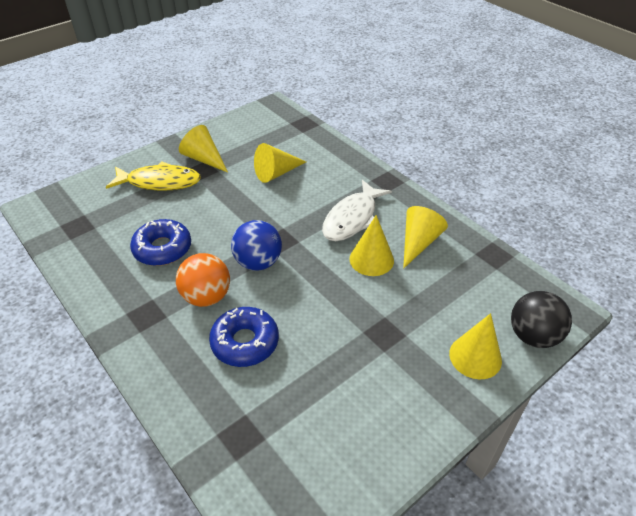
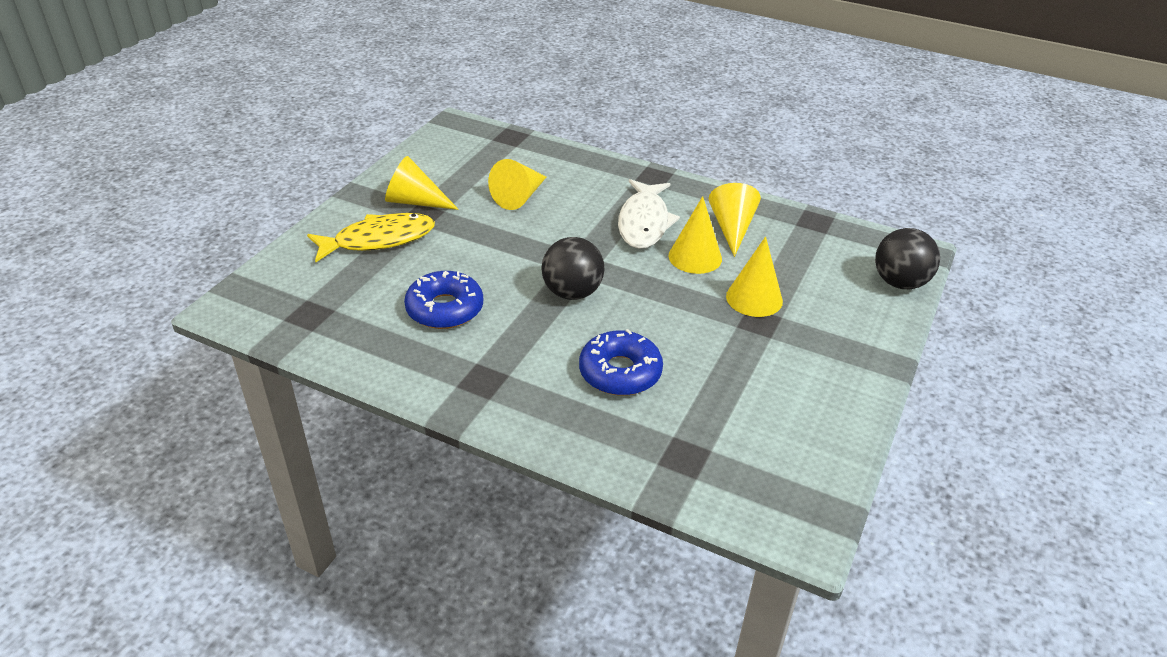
camera: 25 degrees left, 5 degrees down
(206, 297) = (540, 342): orange ball -> none
(258, 262) = (572, 292): blue ball -> black ball
(475, 357) = (860, 316): yellow cone -> yellow cone (754, 298)

